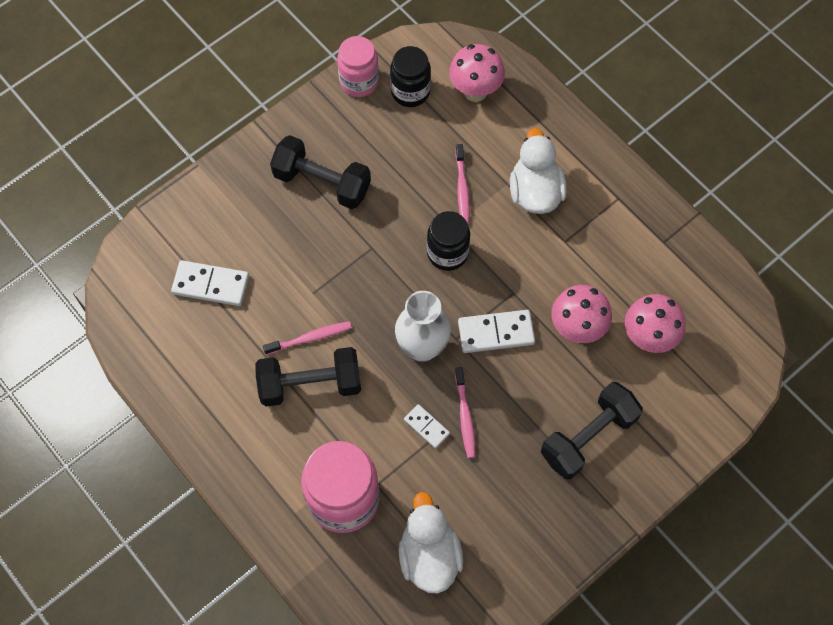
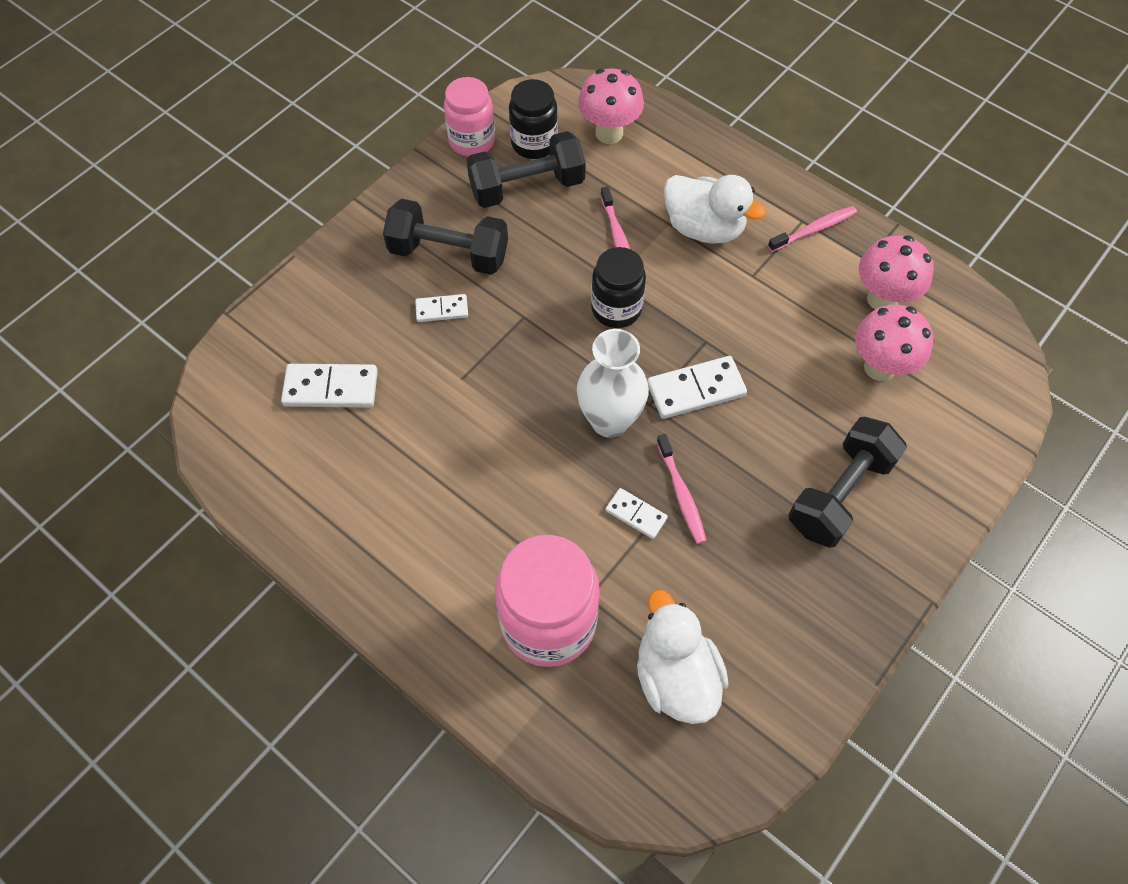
camera: 10 degrees left, 5 degrees down
(308, 231) = (442, 309): none -> white domino
(310, 338) = (467, 431): pink toothbrush -> pink toothbrush (814, 229)
(310, 384) = (478, 487): black dumbbell -> black dumbbell (527, 187)
(535, 192) = (704, 228): white duck -> white duck turned 135 degrees clockwise
(577, 329) = (792, 370): pink mushroom -> pink mushroom (882, 299)

